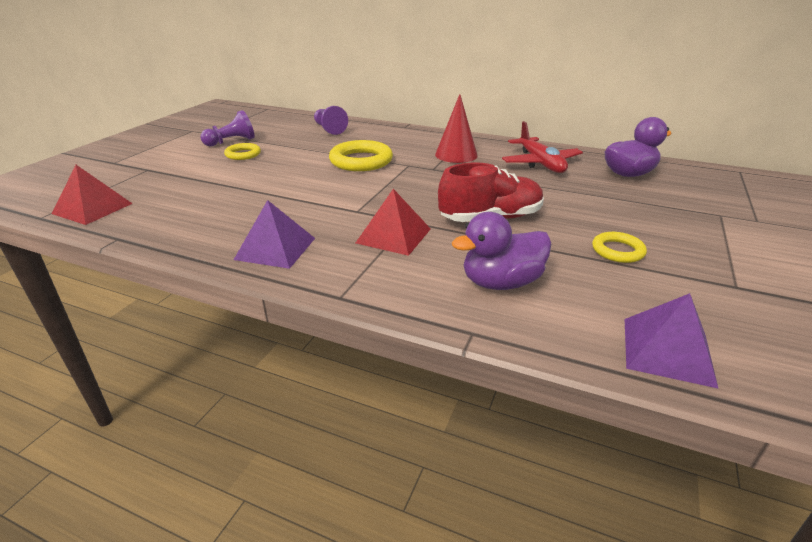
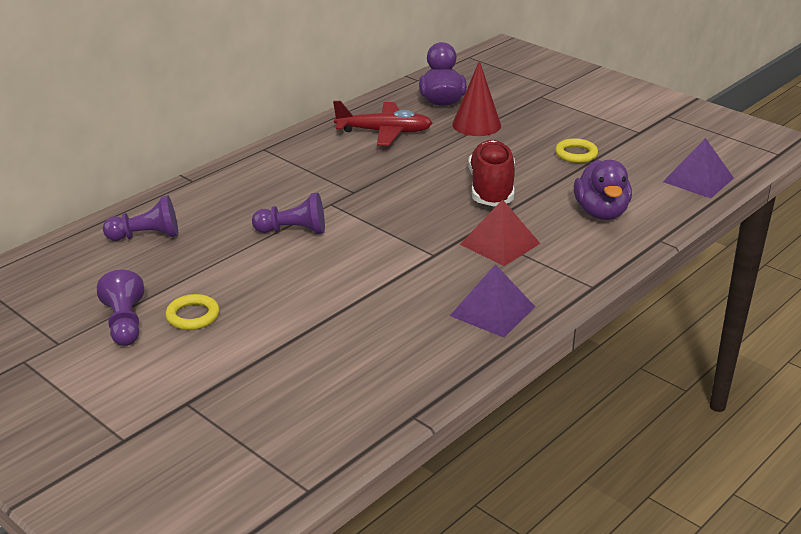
camera: 70 degrees left, 0 degrees up
(92, 208) = (307, 444): red pyramid -> none
(361, 161) = (293, 231): yellow ring -> purple pawn
(456, 155) = (323, 169): red cone -> red cone (476, 125)

